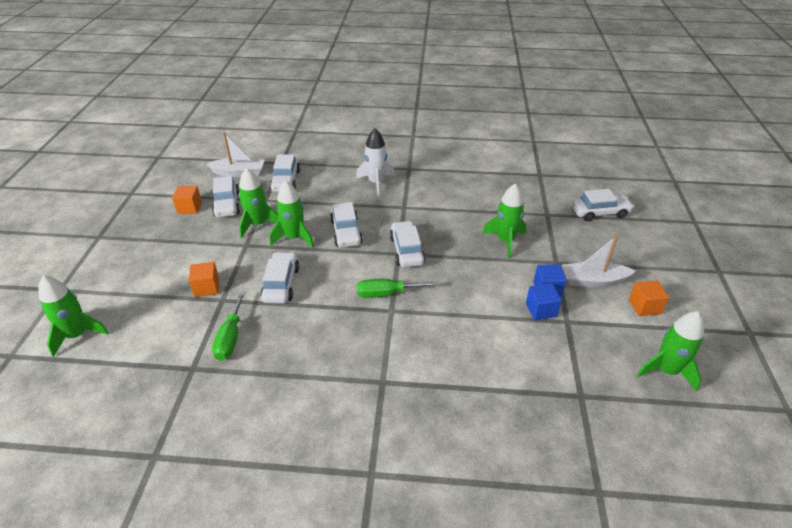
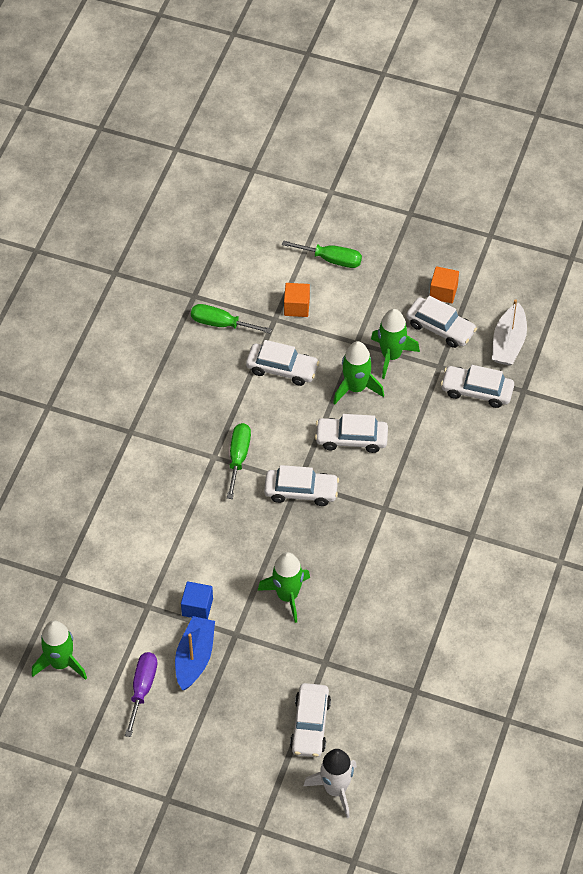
camera: 105 degrees right, 15 degrees up
(77, 335) = (262, 212): green rocket -> none
(149, 275) = (331, 259): none -> green screwdriver
(227, 204) = (440, 328): white car -> white car turned 150 degrees counterclockwise
(376, 182) = (446, 489): white rocket -> white rocket (335, 789)
(541, 310) = (170, 589): blue cube -> none
(593, 281) = (194, 658): white boat -> blue boat
(644, 306) = (142, 689): orange cube -> purple screwdriver

